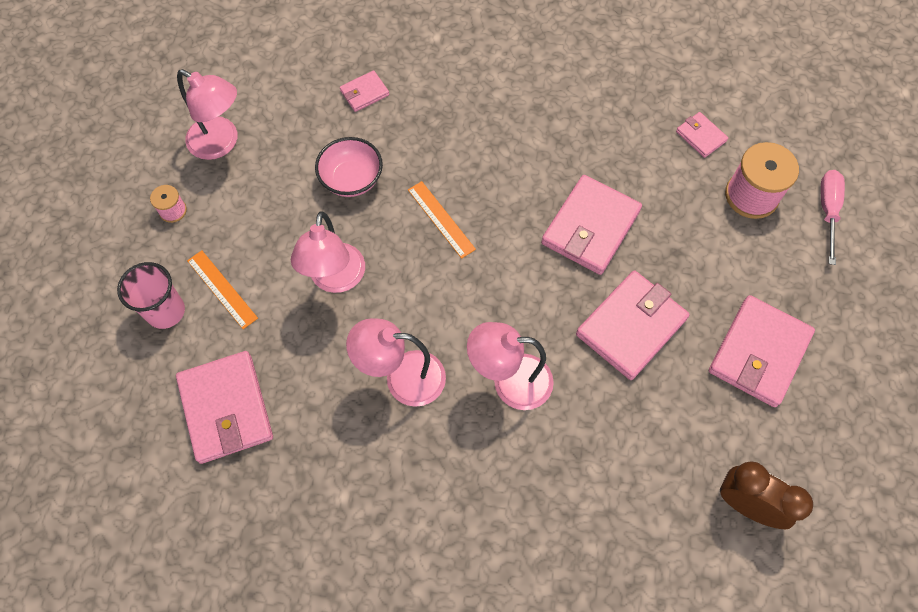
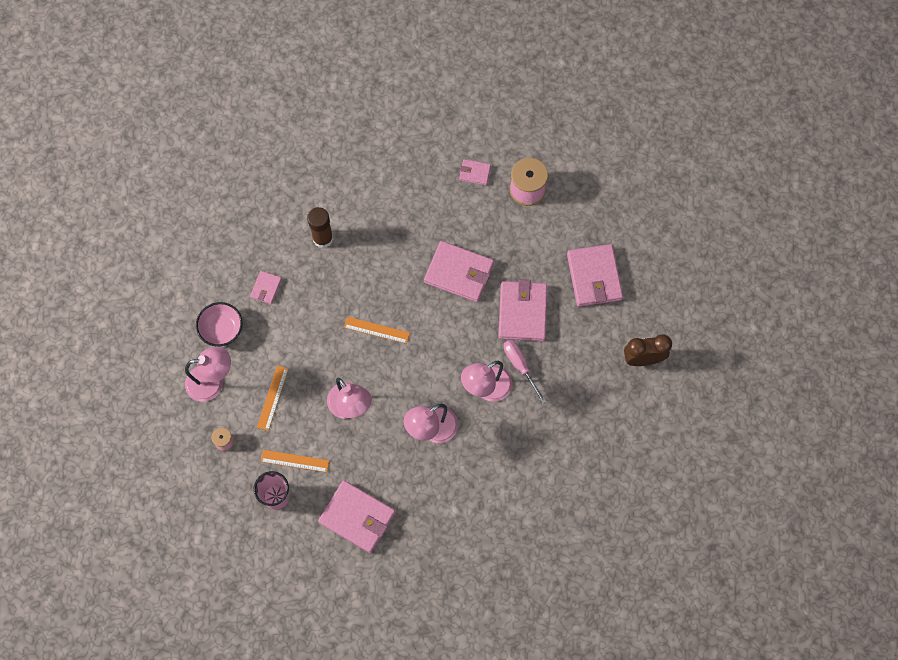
camera: 40 degrees left, 5 degrees up
(264, 205) = (273, 398): none -> orange ruler
(351, 179) = (307, 345): pink bowl -> pink bowl (222, 329)
(469, 87) = (323, 238): none -> brown glue stick
(590, 227) = (459, 273): pink wallet -> pink wallet turned 60 degrees counterclockwise
(827, 211) = (572, 169): pink screwdriver -> pink screwdriver (520, 366)

